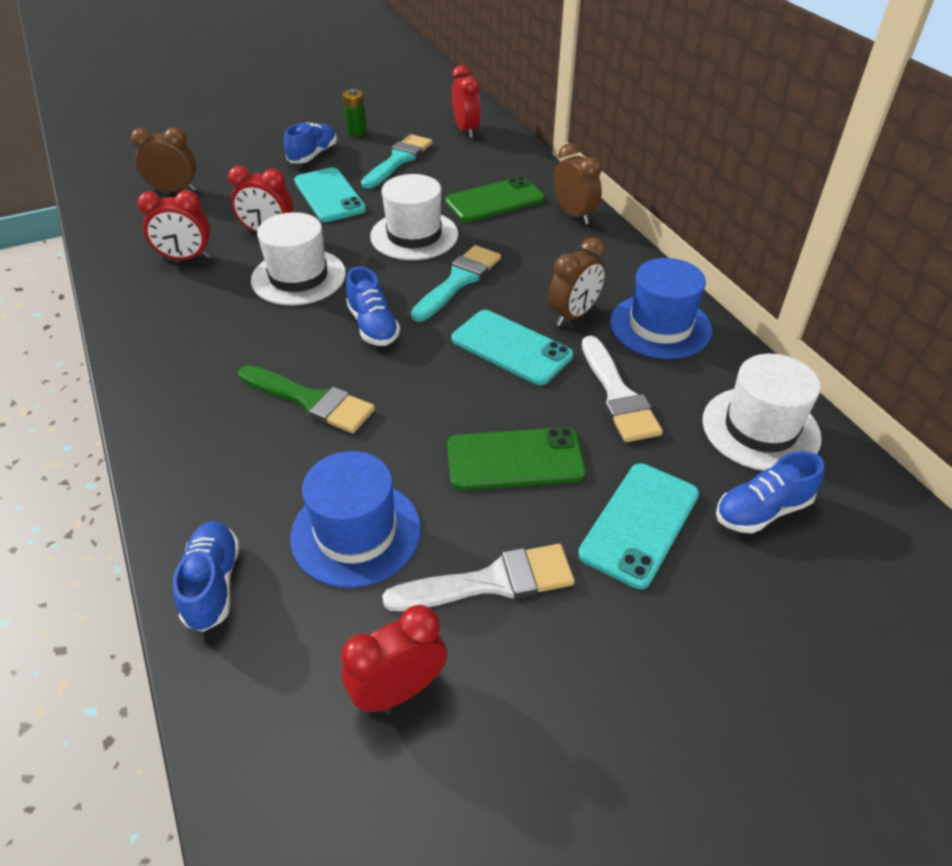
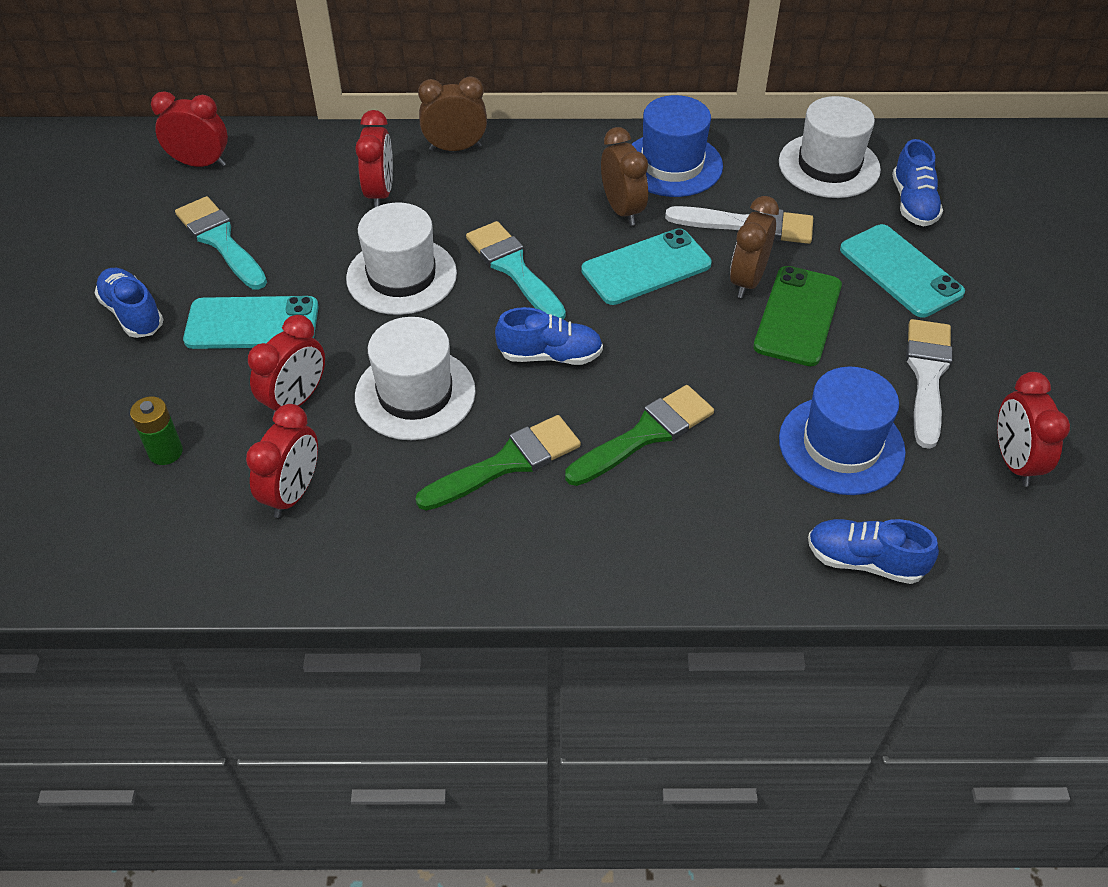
camera: 65 degrees left, 5 degrees up
(174, 191) = (101, 477): brown clock -> brown clock (747, 280)
(249, 338) = (507, 463): none -> green brush
(357, 132) = (110, 257): green battery -> green battery (165, 452)
(494, 200) = (380, 193): green phone -> red clock

